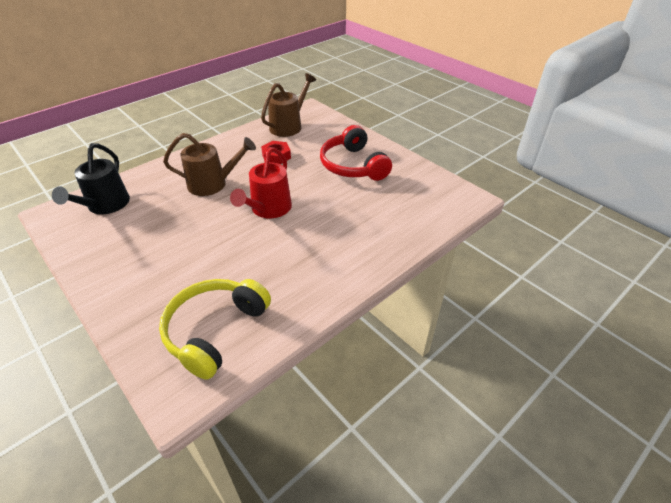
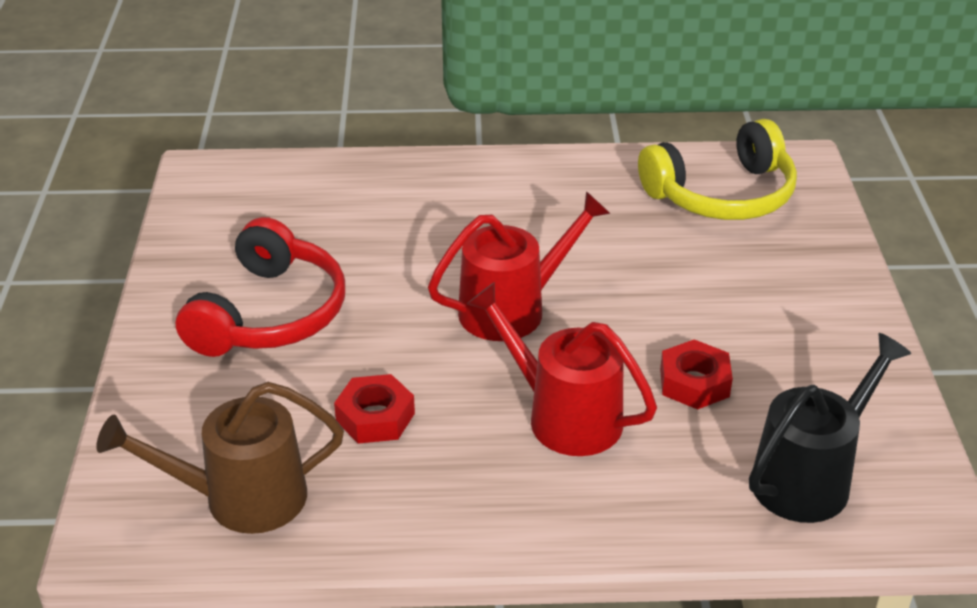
camera: 140 degrees left, 5 degrees down
(169, 217) = (694, 382): none -> red nut
(213, 184) = (563, 416): brown watering can -> red watering can

